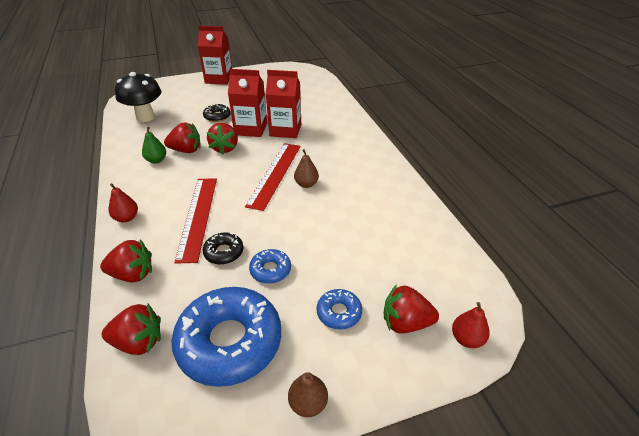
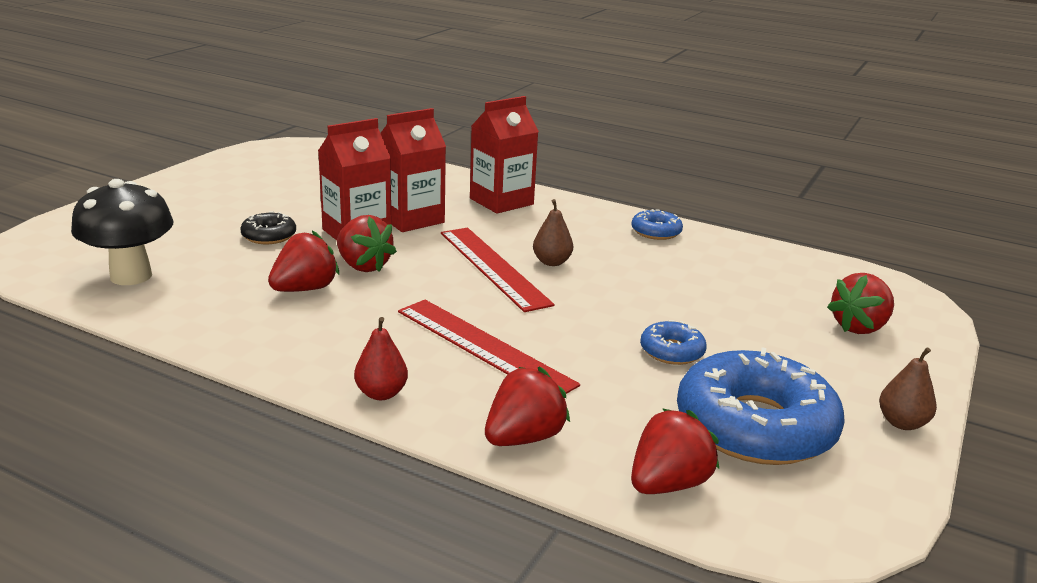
camera: 45 degrees left, 15 degrees down
(156, 160) = (280, 317): green pear -> none
(219, 79) = (166, 191): red carton -> red carton (501, 201)
(224, 252) = (590, 362): black donut -> none
(339, 313) = (798, 349): blue donut -> blue donut (656, 232)
(467, 339) = (916, 314): red pear -> none

